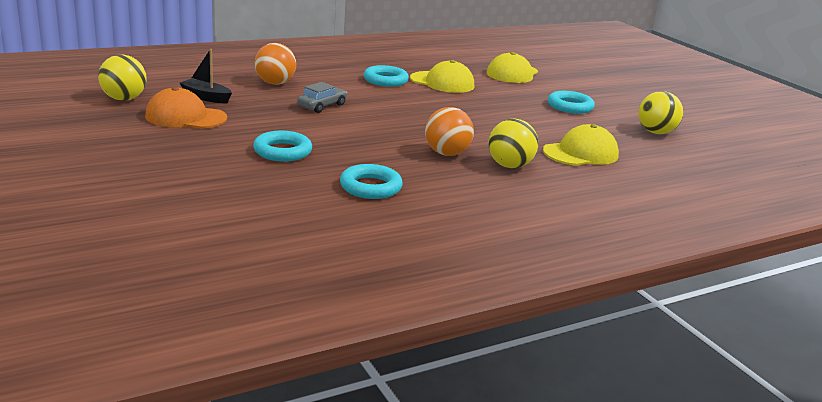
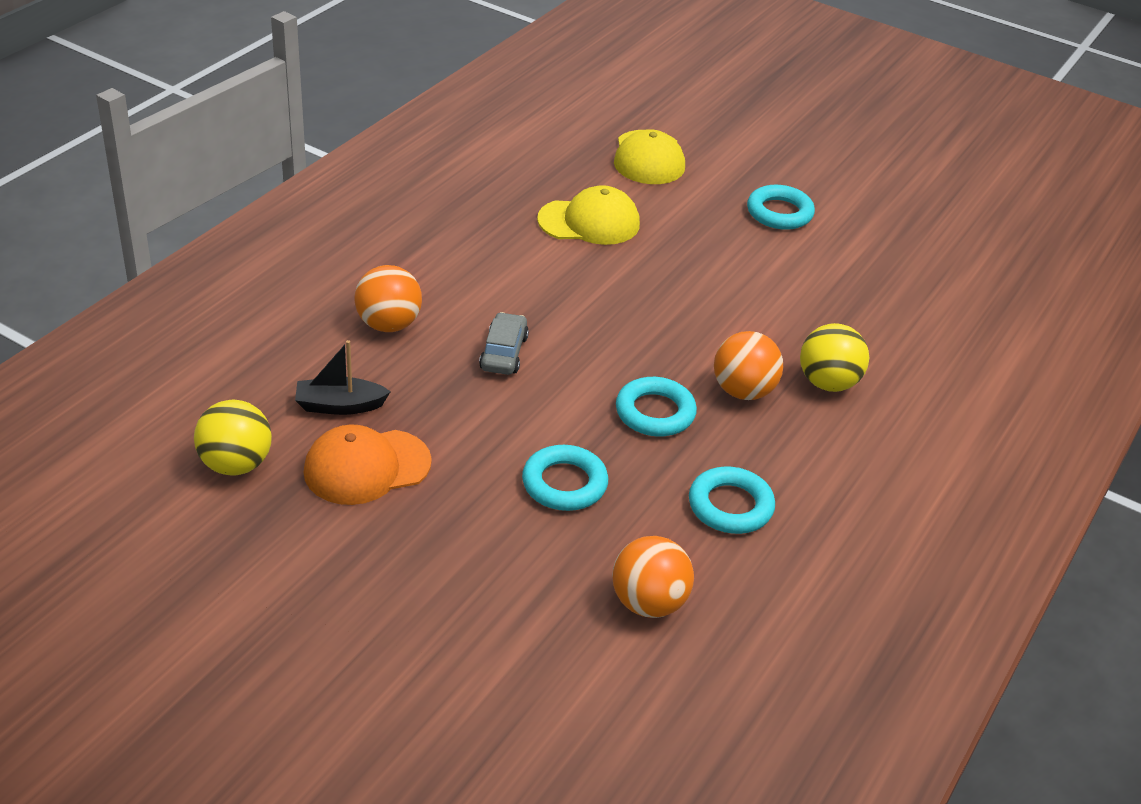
camera: 30 degrees left, 15 degrees up
(260, 202) = (648, 603): none -> orange ball
(385, 80) = (517, 249): turquoise ring -> turquoise ring (655, 413)
(580, 153) = (874, 317): yellow cap -> none
(655, 132) = (910, 230): yellow ball -> none

